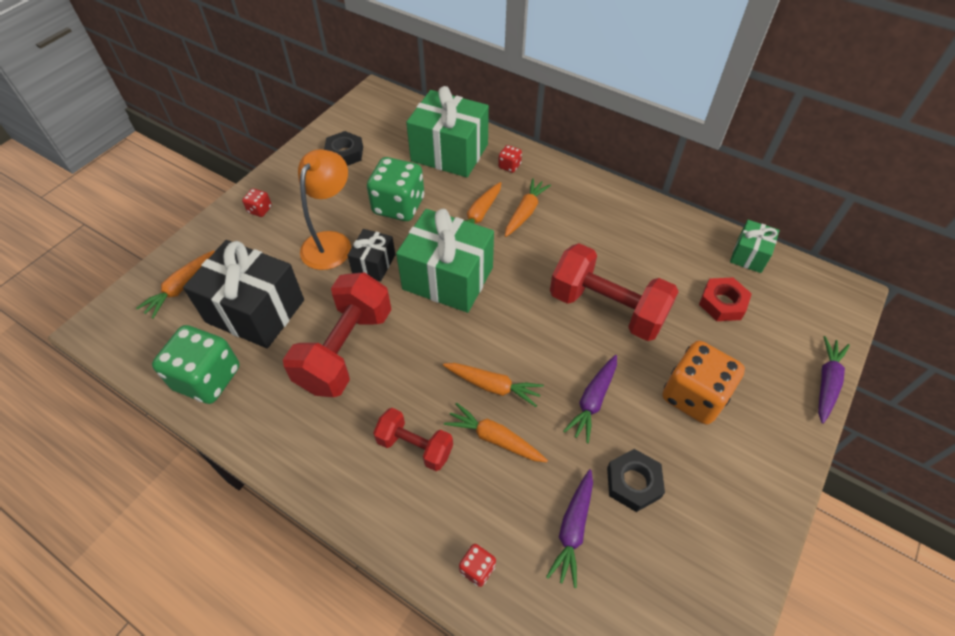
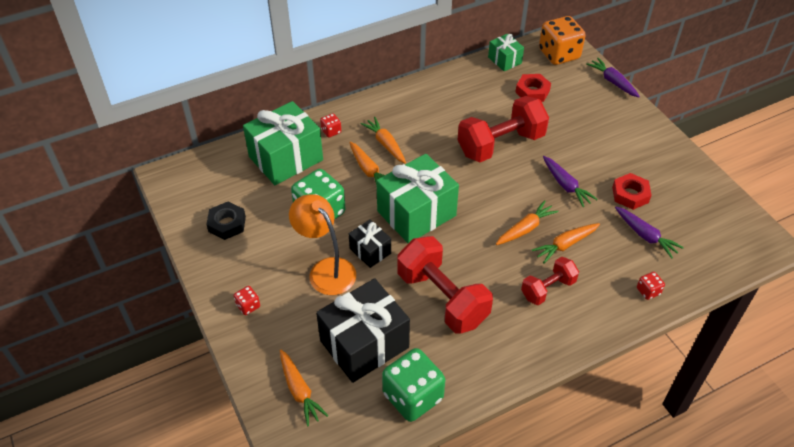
camera: 60 degrees left, 5 degrees down
(633, 483) = (630, 195): black nut -> red nut
(693, 396) = (589, 139): orange dice -> orange dice (559, 54)

